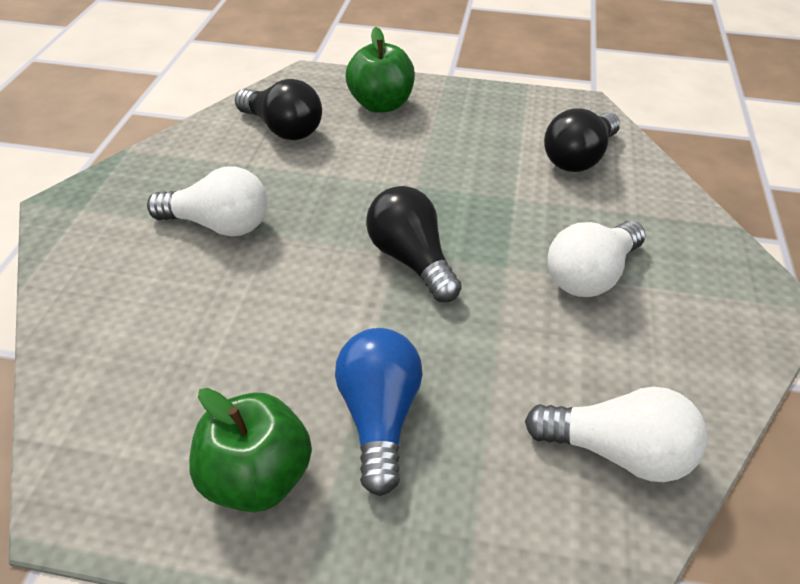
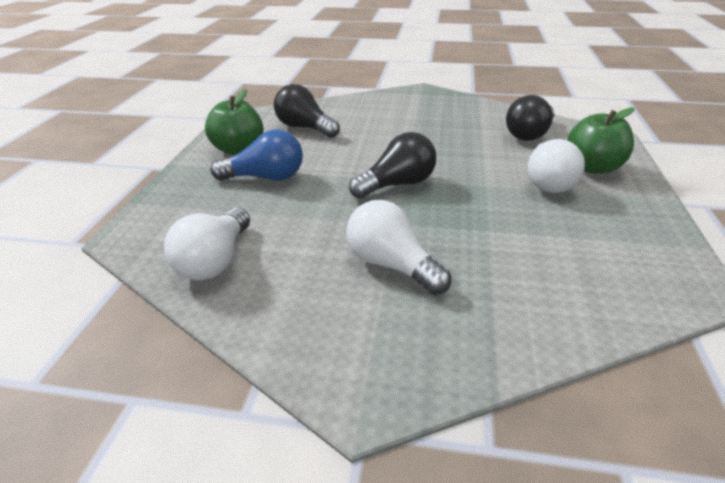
camera: 90 degrees right, 10 degrees down
(219, 225) = (417, 125): white light bulb -> white light bulb (548, 182)
(578, 158) = (576, 274): black light bulb -> black light bulb (304, 128)

